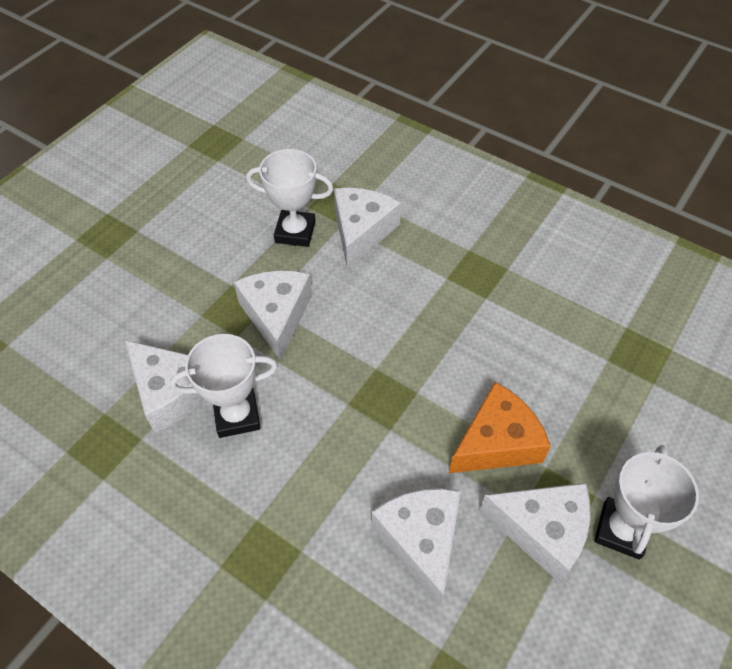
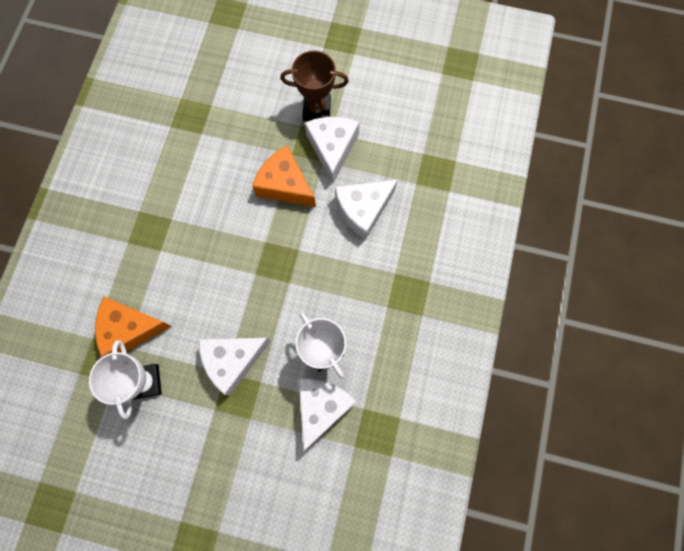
camera: 110 degrees left, 20 degrees up
(361, 231) = (130, 328): white cheese -> orange cheese
(621, 530) = (317, 109): white trophy -> brown trophy

